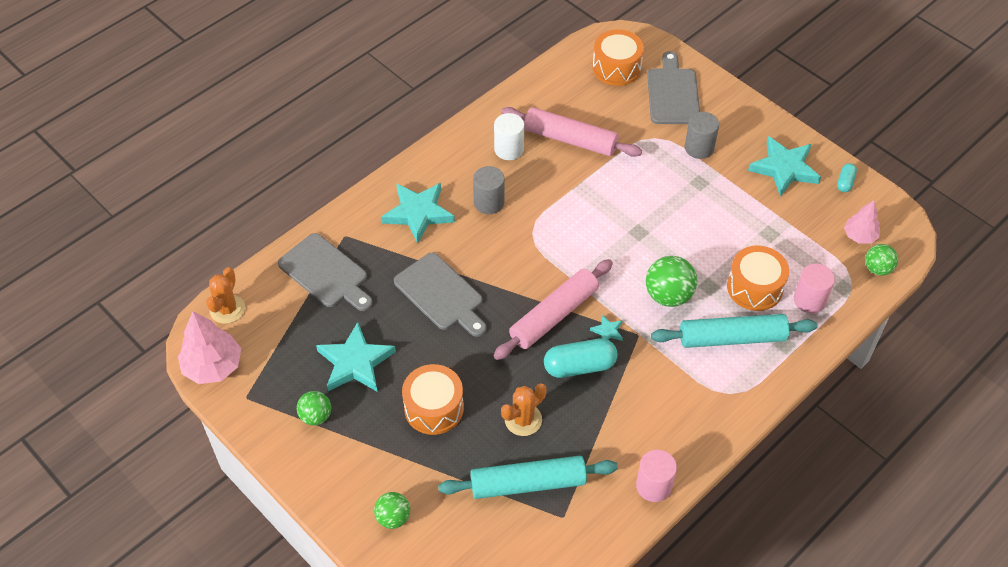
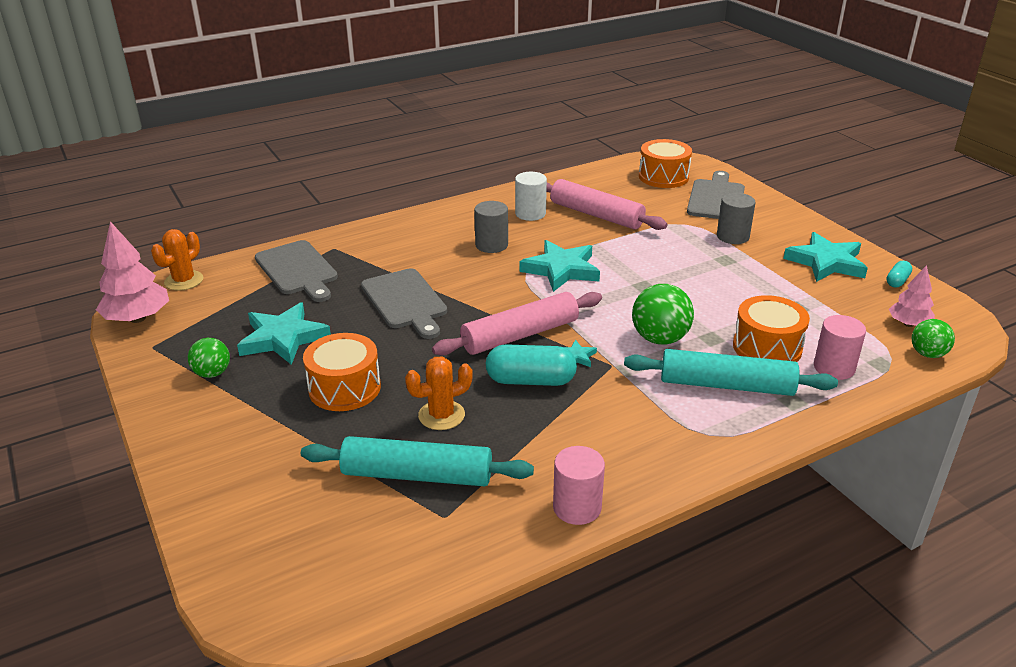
camera: 15 degrees right, 20 degrees down
(393, 517) = (237, 477): green ball -> none
(418, 213) = (415, 243): turquoise star -> turquoise star (561, 269)

